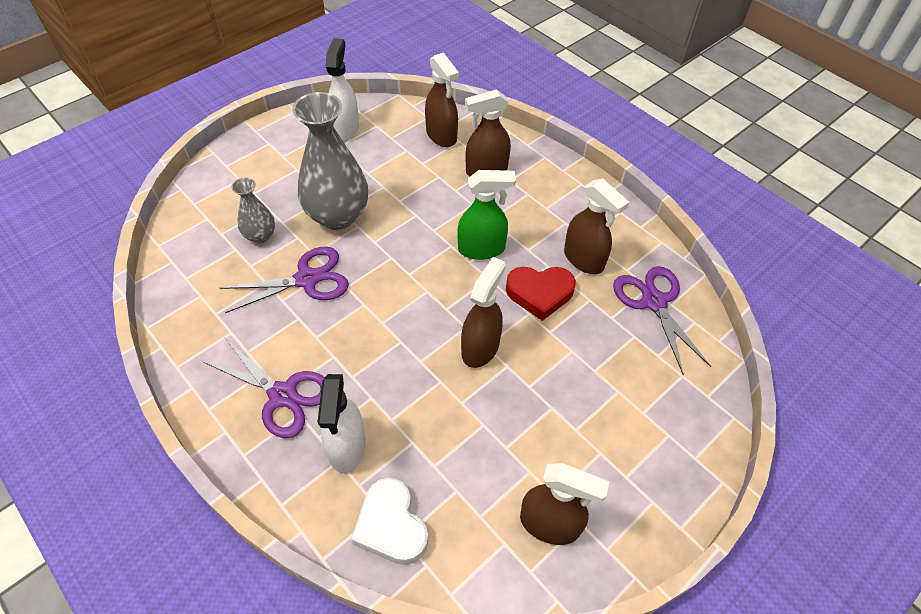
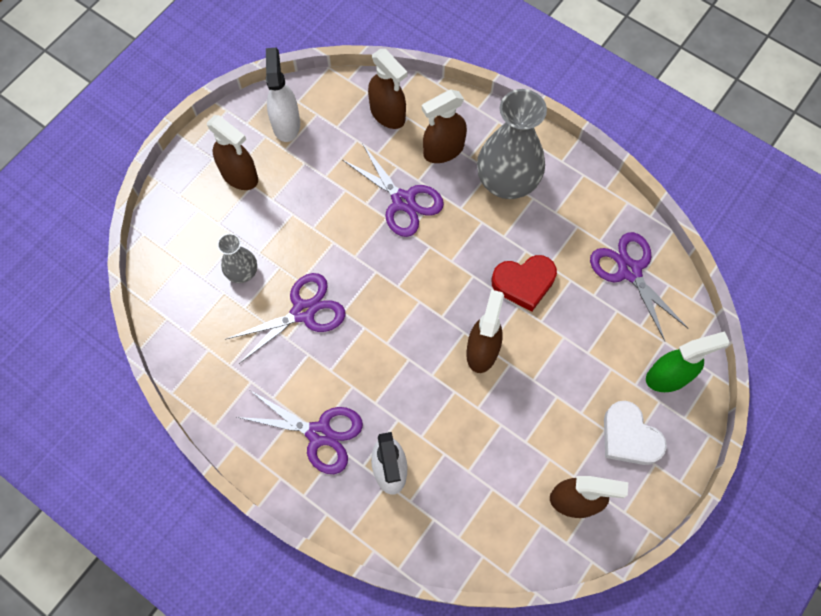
camera: 10 degrees left, 15 degrees up
(337, 216) = (311, 234): grey vase -> grey vase (507, 181)
(391, 526) = (446, 530): white heart -> white heart (629, 437)
(436, 204) = (403, 201): none -> purple scissors
(481, 249) = (459, 244): green spray bottle -> green spray bottle (668, 376)
(584, 259) = (558, 237): brown spray bottle -> brown spray bottle (239, 175)

